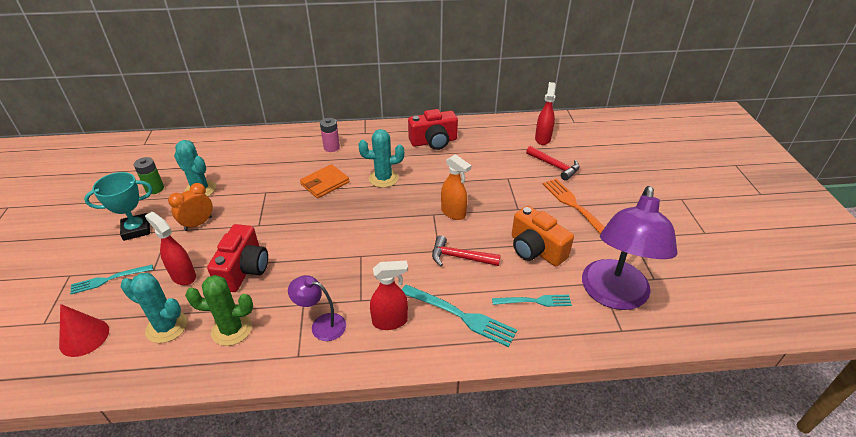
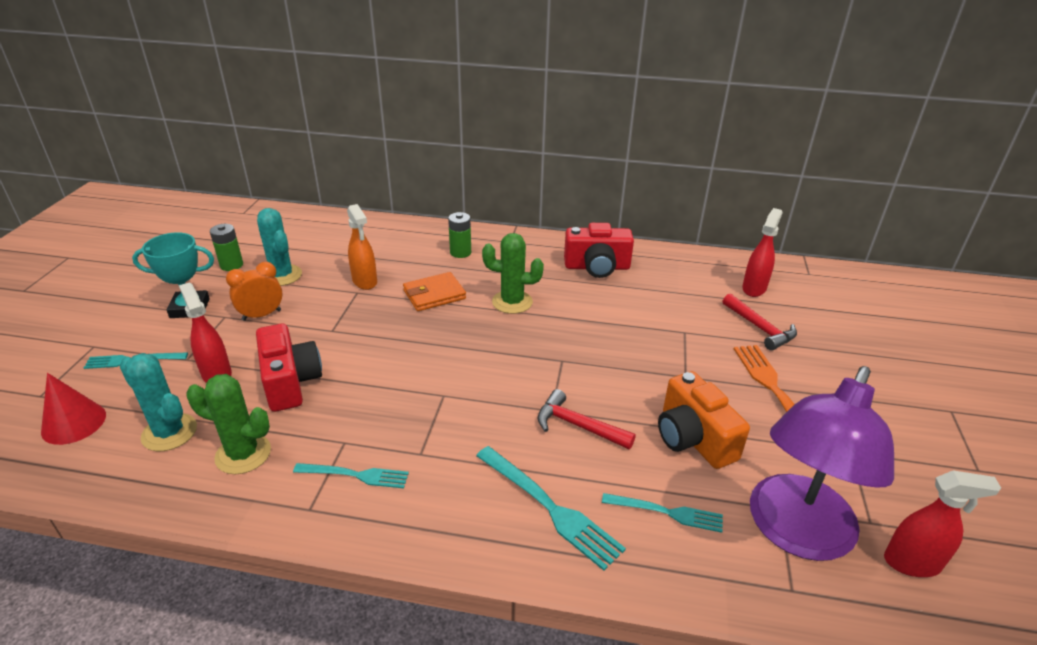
camera: 15 degrees right, 5 degrees down
(244, 270) = (290, 382): red camera -> red camera turned 45 degrees counterclockwise
(321, 325) = (356, 475): purple lamp -> turquoise fork
(331, 147) = (460, 252): pink battery -> green battery
(383, 178) = (512, 302): turquoise cactus -> green cactus
(390, 321) = (448, 492): red spray bottle -> red spray bottle (912, 563)
(453, 213) = (590, 364): orange spray bottle -> orange spray bottle (365, 281)

